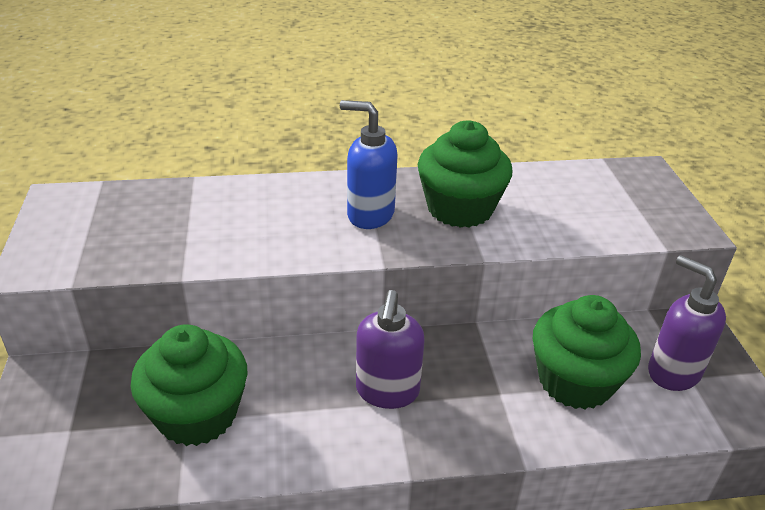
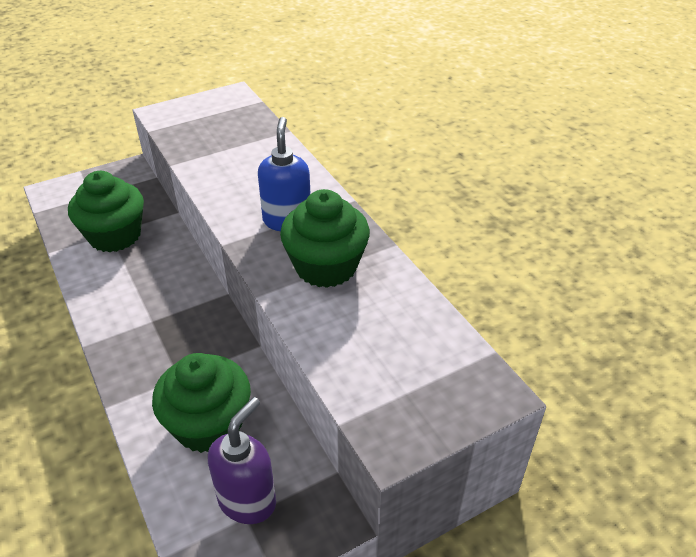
camera: 70 degrees right, 5 degrees up
(387, 392) = (160, 313): purple soap dispenser -> none

